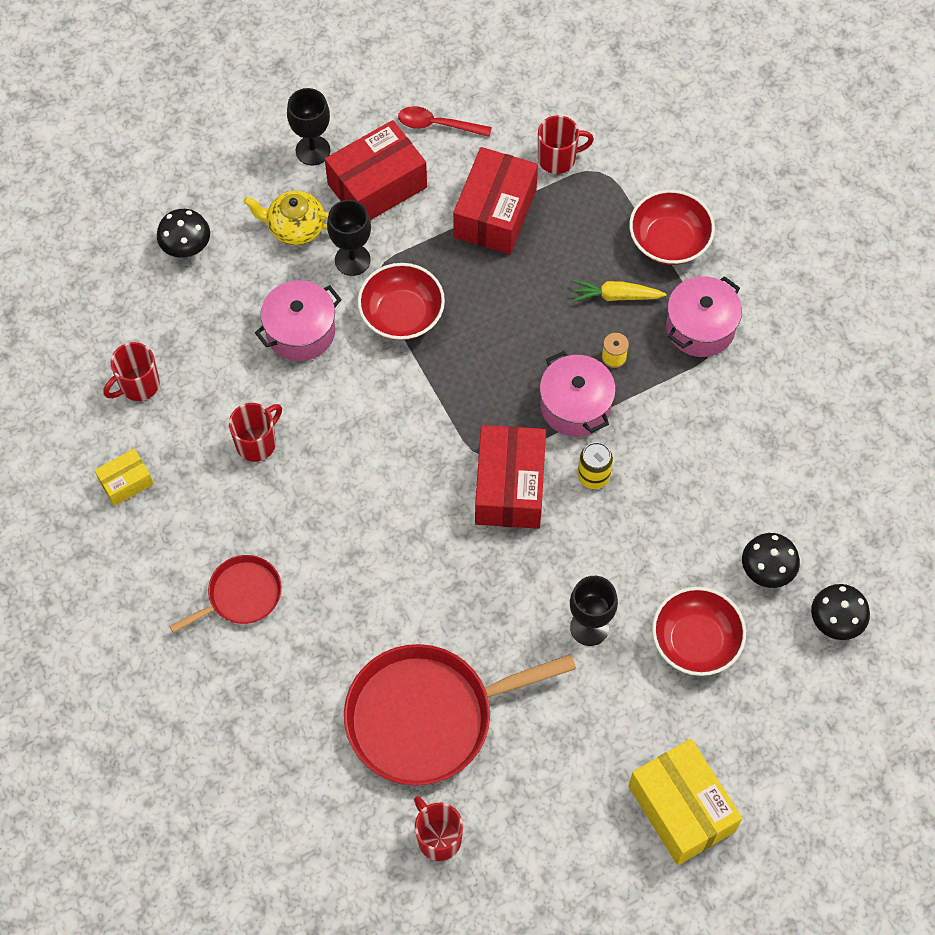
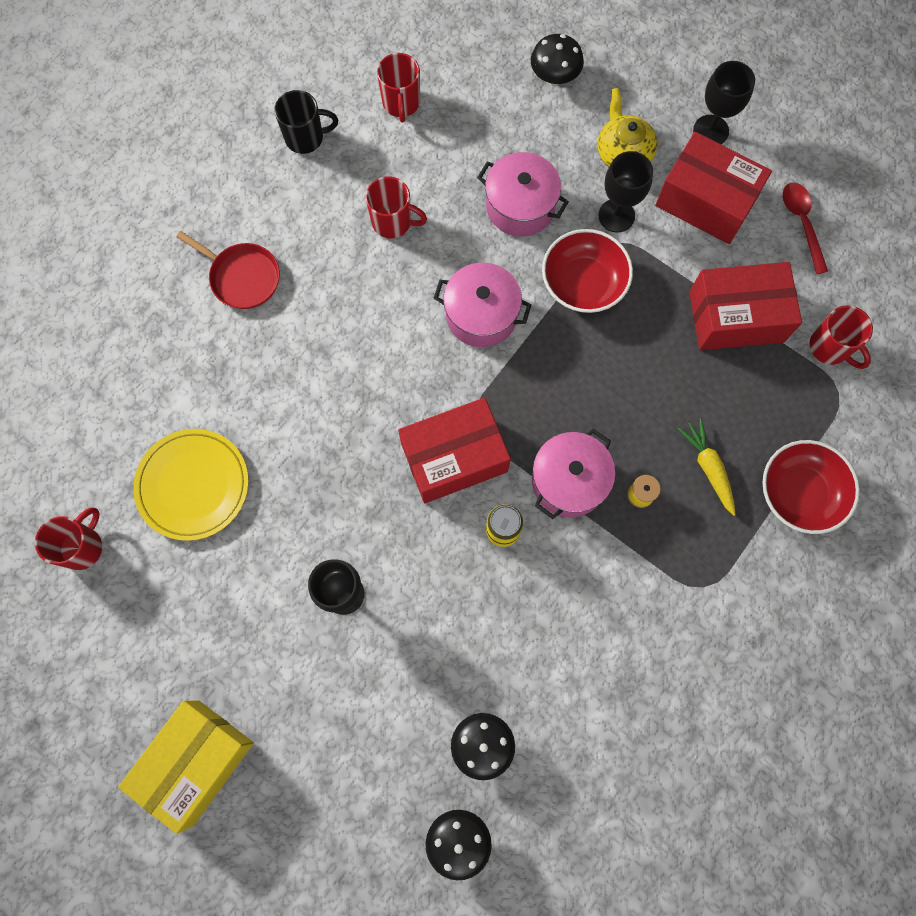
camera: 65 degrees right, 10 degrees up
(126, 482) = (306, 138): yellow box -> black mug
(138, 385) = (401, 103): red mug -> red mug turned 120 degrees counterclockwise
(427, 717) = (193, 485): red pan -> yellow plate
(695, 641) = (374, 703): red bowl -> none
(700, 327) = (718, 565): pink pot -> pink pot (481, 315)

